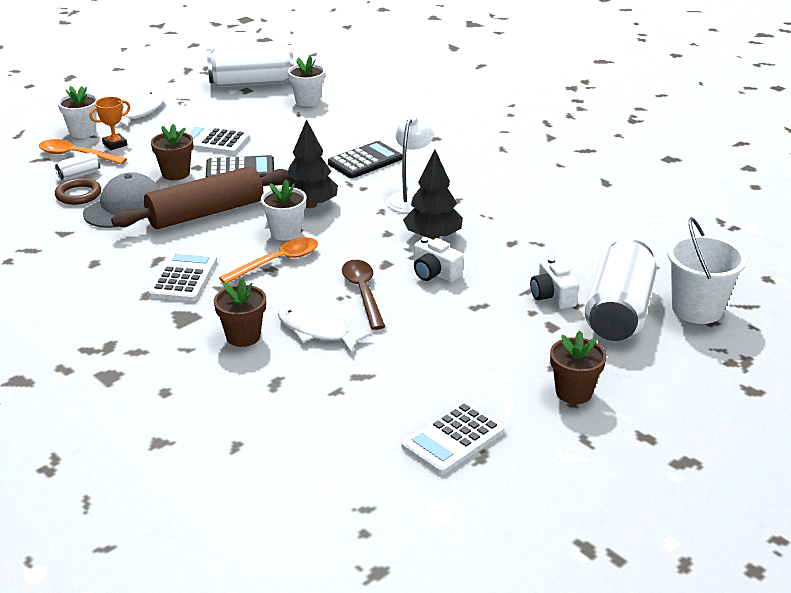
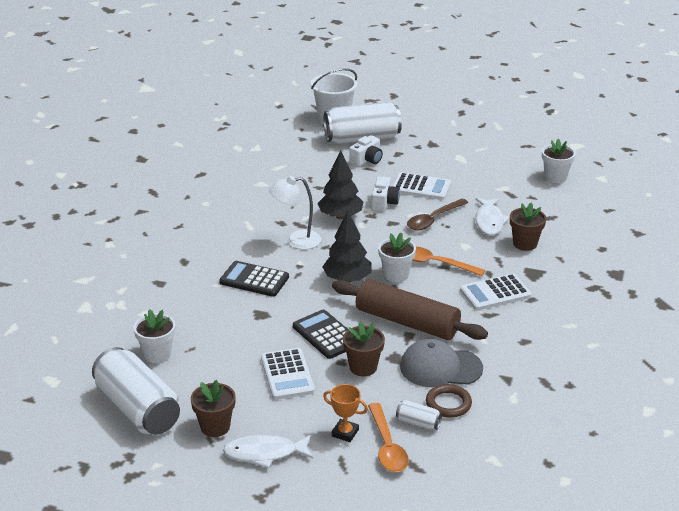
camera: 120 degrees left, 0 degrees up
(83, 132) = (340, 470): white flower pot -> white flower pot (555, 177)
(453, 439) = (524, 155): white calculator -> white calculator (421, 187)
(573, 392) = (449, 135): brown flower pot -> brown flower pot (215, 427)

